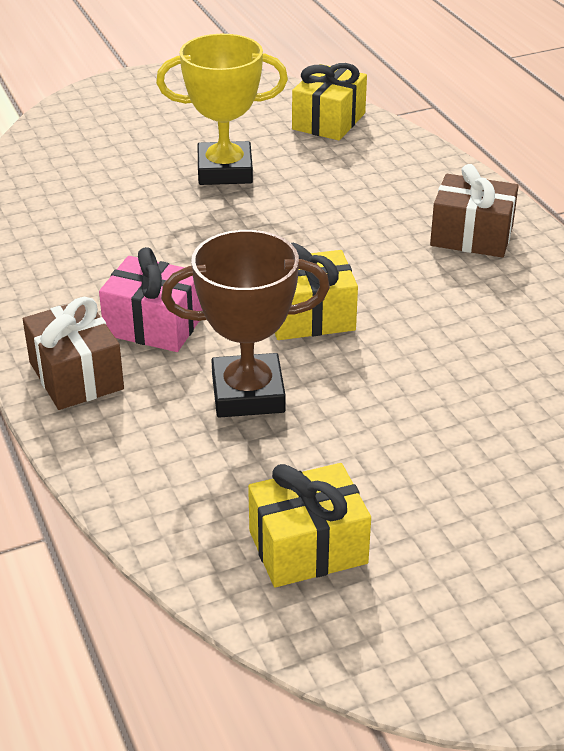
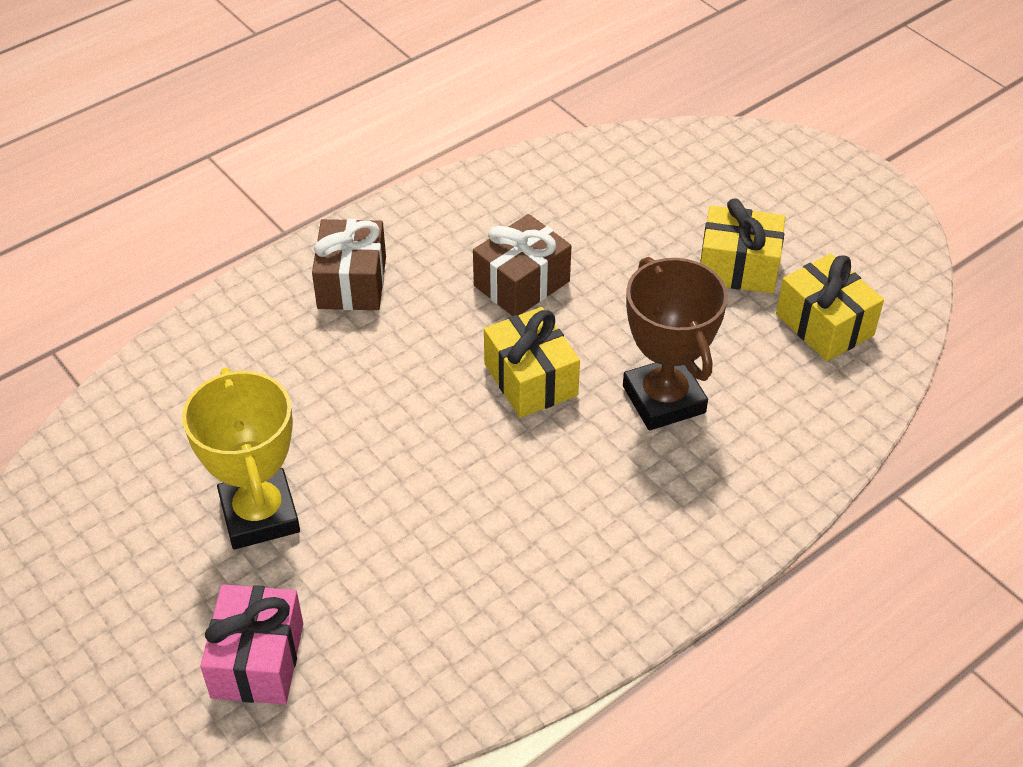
camera: 105 degrees left, 10 degrees up
(76, 376) = (694, 537): brown gift -> brown gift (521, 283)
(154, 325) = (590, 497): pink gift -> pink gift (257, 660)
(329, 121) = (114, 439): yellow gift -> yellow gift (738, 267)

